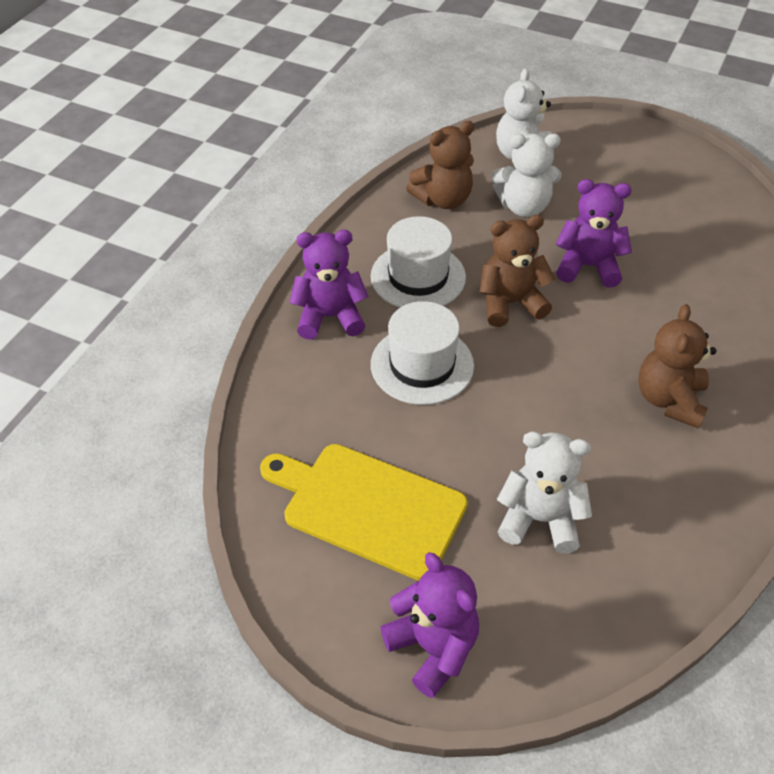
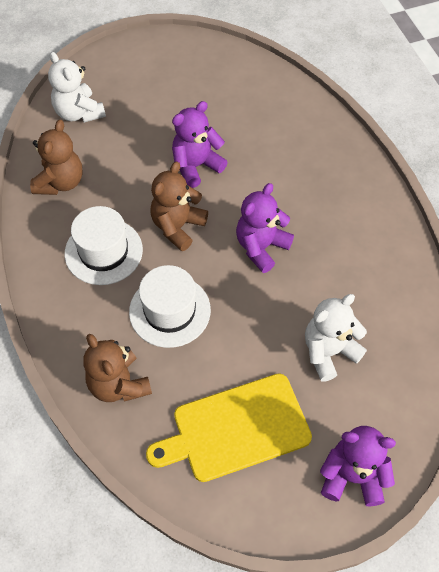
camera: 45 degrees left, 10 degrees up
(330, 317) = (78, 325): purple teddy bear -> purple teddy bear (261, 247)
(523, 207) = (117, 150): white teddy bear -> none
(669, 400) = (321, 221): brown teddy bear -> brown teddy bear (119, 384)

